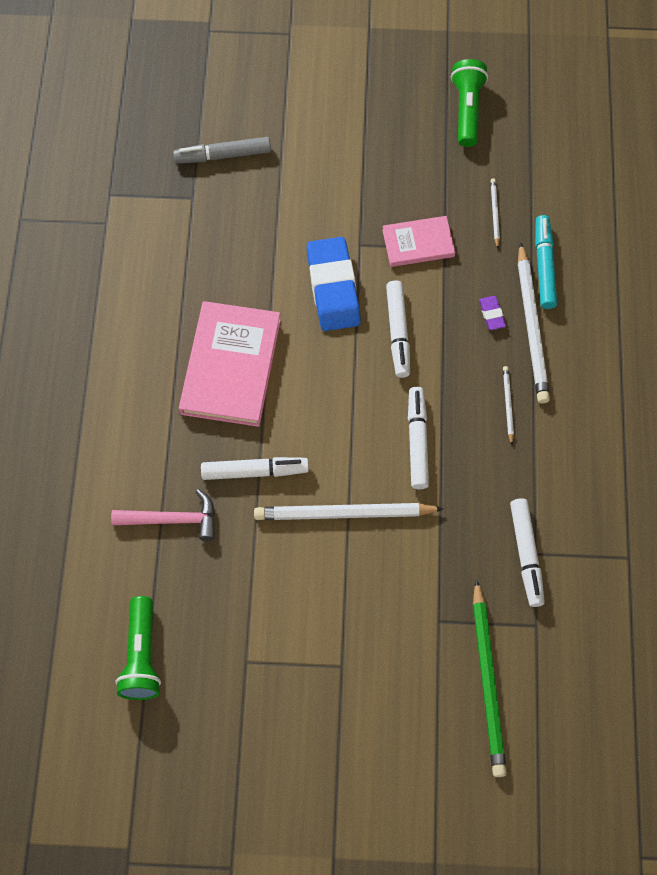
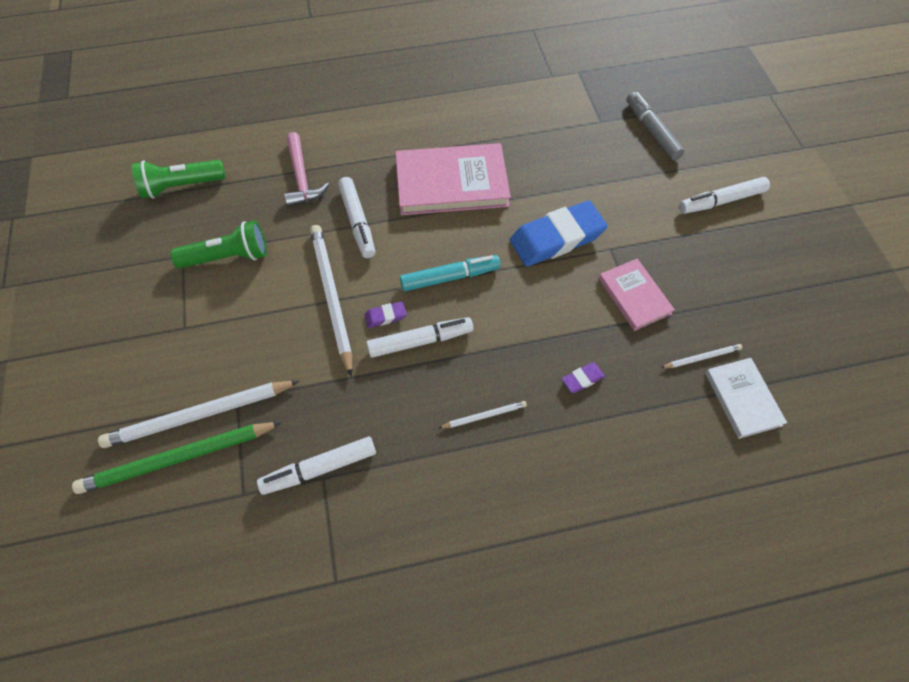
camera: 75 degrees right, 5 degrees down
(381, 467) = (385, 316): none -> purple eraser
(398, 332) = (530, 300): white marker -> white marker (721, 201)
(467, 110) = (810, 306): green flashlight -> green flashlight (228, 257)
(532, 326) = (583, 421): white pencil -> white pencil (199, 415)
(540, 198) = (742, 399): none -> white book
(544, 266) = (661, 419): turquoise marker -> turquoise marker (449, 277)

